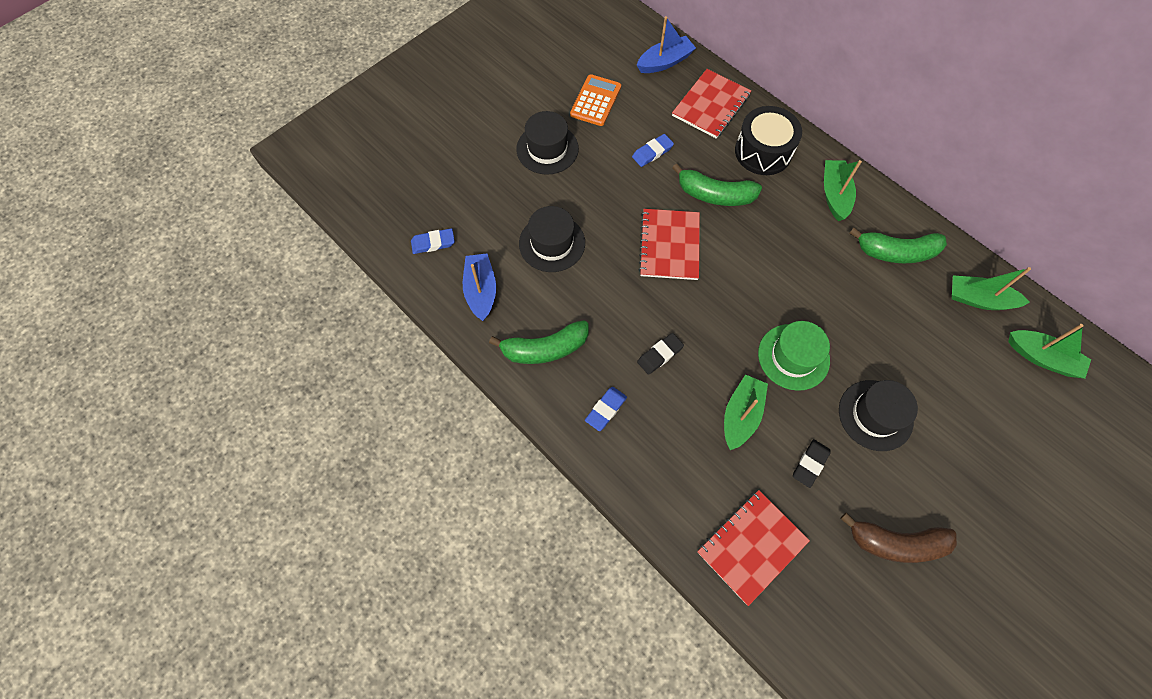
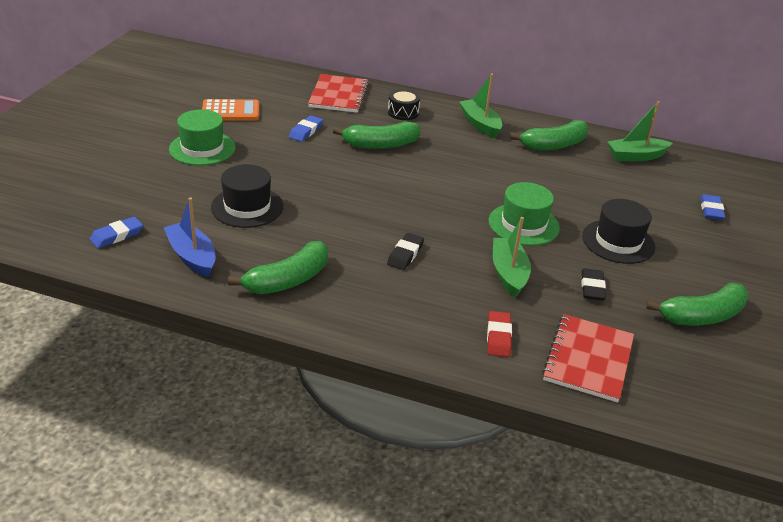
camera: 30 degrees left, 30 degrees down
(547, 149) = (202, 148): black hat -> green hat
(595, 101) = (230, 111): orange calculator -> orange calculator turned 90 degrees clockwise
(606, 409) = (380, 306): blue eraser -> blue eraser (711, 210)
(664, 62) = (280, 79): blue boat -> none
(669, 245) = (363, 183): red notebook -> none
(687, 487) = (498, 337): none -> red eraser
(763, 151) = (403, 112): black drum -> black drum, size x0.58
(895, 543) = (702, 316): brown banana -> green banana
(1042, 358) = (707, 176): green boat -> none

